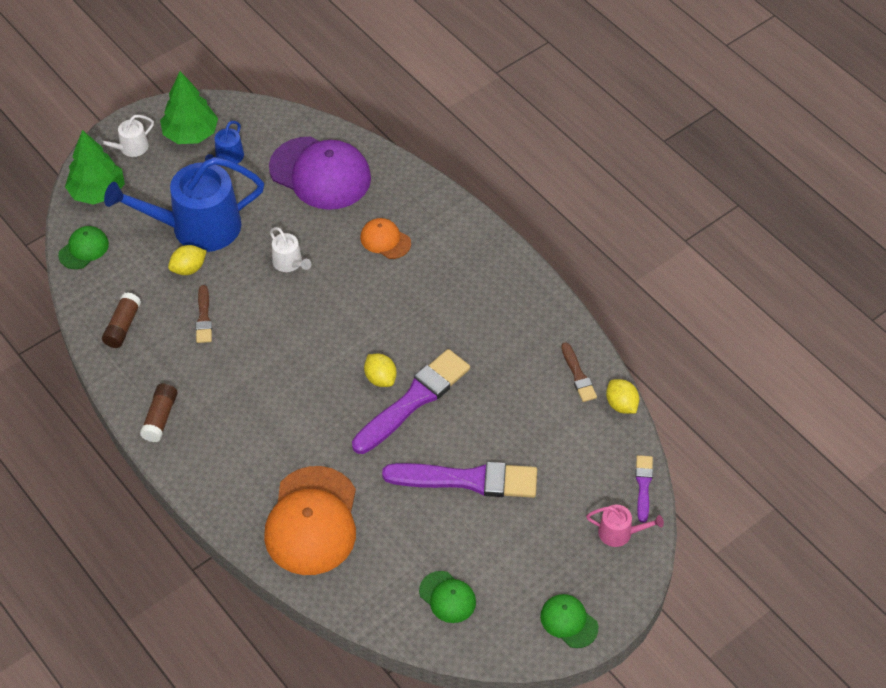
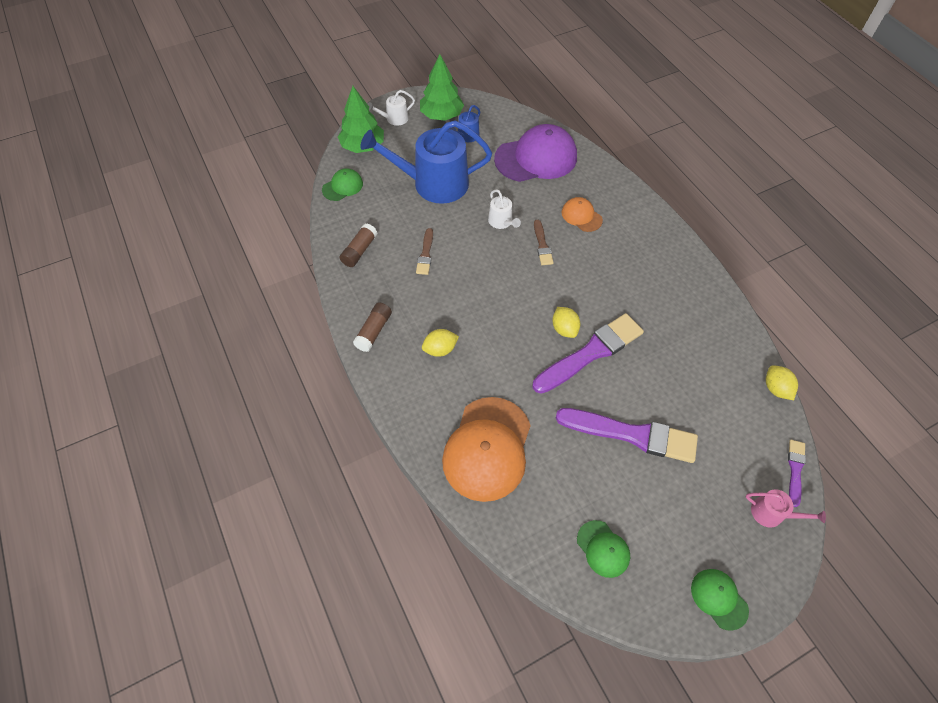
camera: 10 degrees right, 5 degrees up
(188, 269) = (421, 214): yellow lemon -> yellow lemon (440, 349)
(320, 173) = (536, 158): purple cap -> purple cap turned 60 degrees counterclockwise
(578, 375) = (737, 355): brown brush -> brown brush (542, 245)

